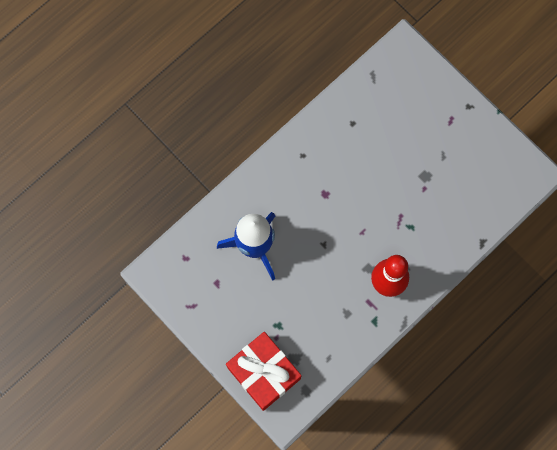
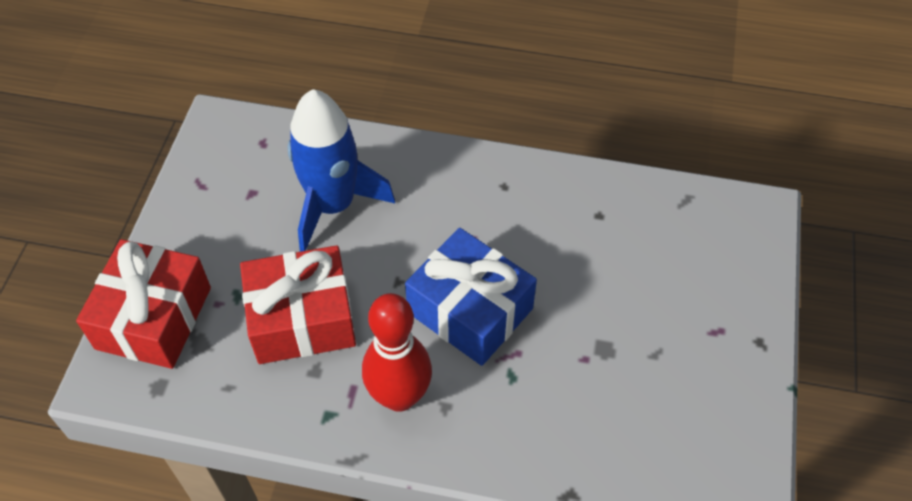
camera: 55 degrees right, 20 degrees down
(314, 302) = (302, 319): none -> red gift
(364, 222) = (470, 310): none -> blue gift

